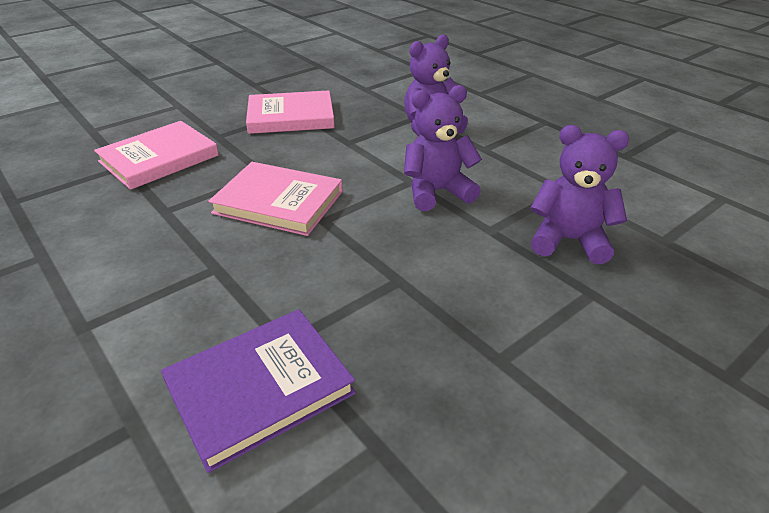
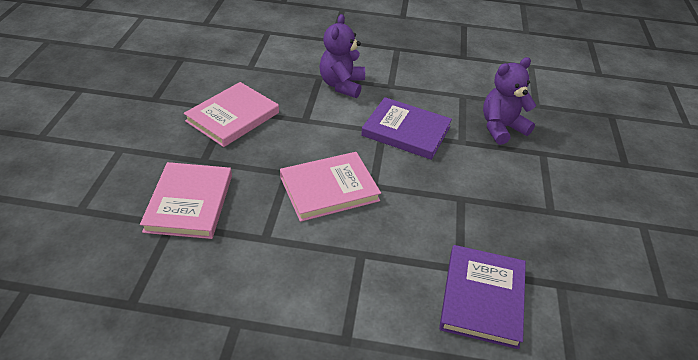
camera: 45 degrees left, 5 degrees up
(437, 192) = (406, 131): purple teddy bear -> purple book

